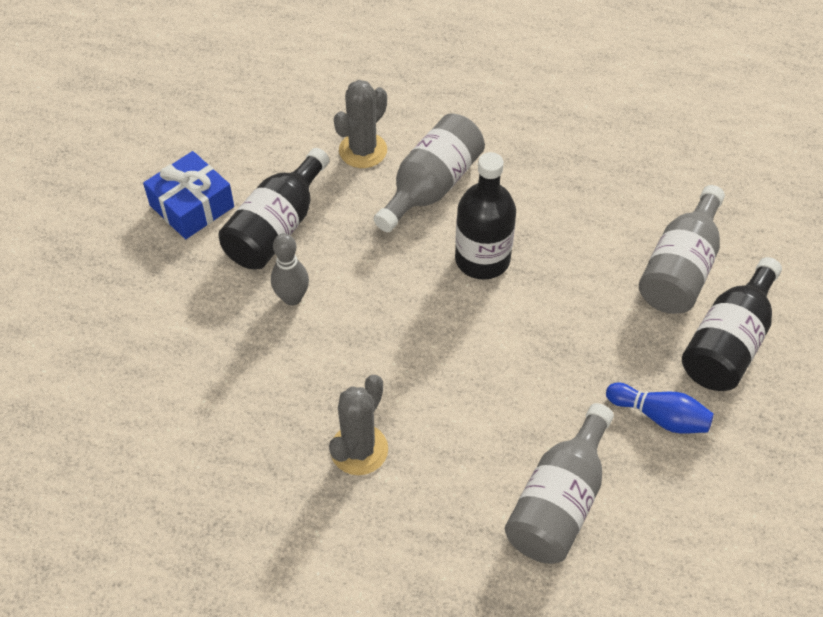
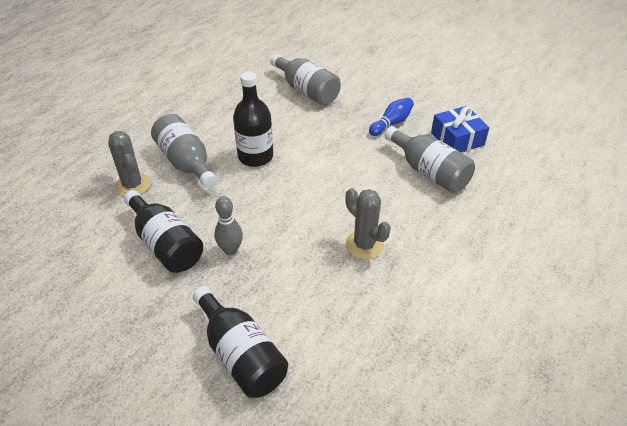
camera: 70 degrees left, 10 degrees down
(192, 206) = (109, 289): blue gift -> blue gift (457, 139)
(728, 343) = (359, 90): black bottle -> black bottle (241, 355)

